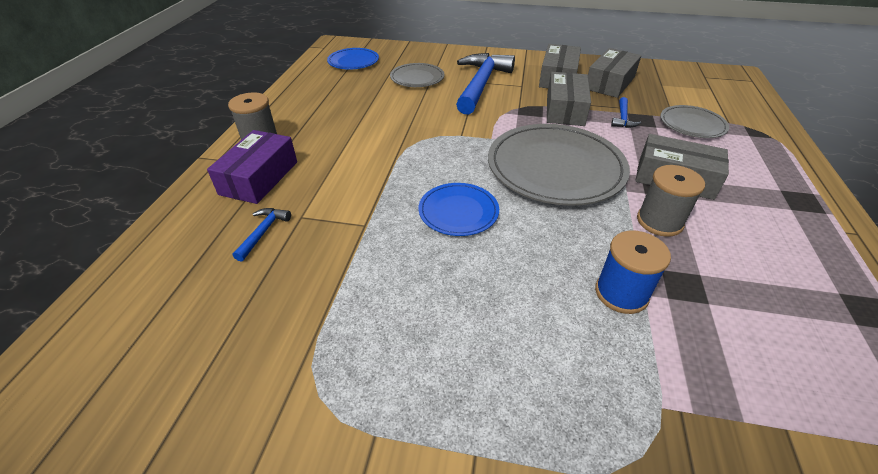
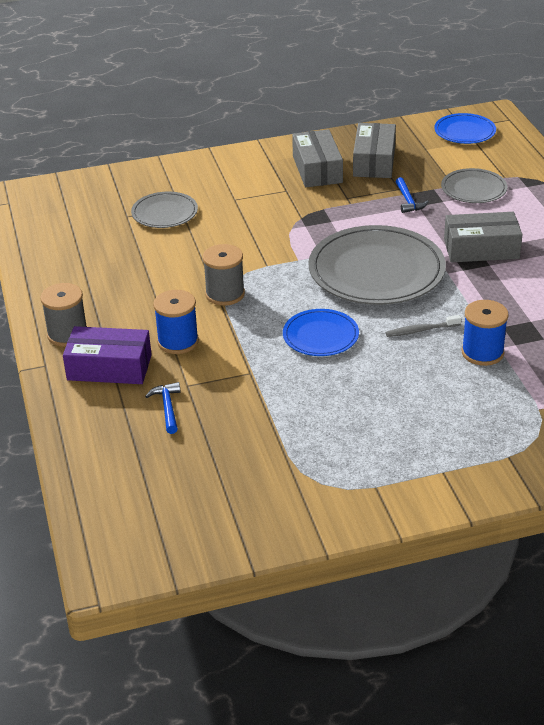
camera: 25 degrees left, 5 degrees down
(259, 178) = (109, 367): purple box -> purple box turned 75 degrees counterclockwise
(333, 174) = (178, 341): none -> blue spool
(353, 61) = (68, 212): blue plate -> blue plate (464, 132)
(481, 84) = (242, 201): blue hammer -> none
(564, 241) = (421, 330): none -> grey toothbrush
(565, 109) = (348, 207): grey box -> none
(659, 221) = (485, 290): grey spool -> grey spool (225, 294)

